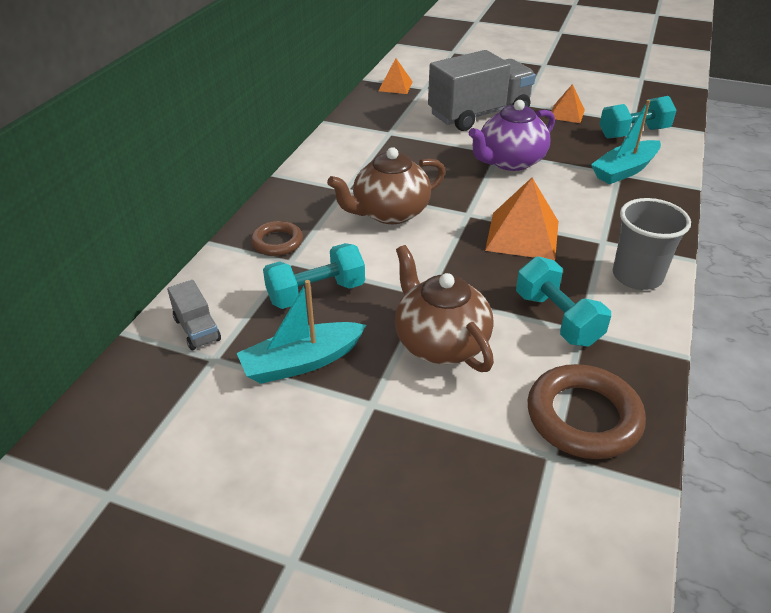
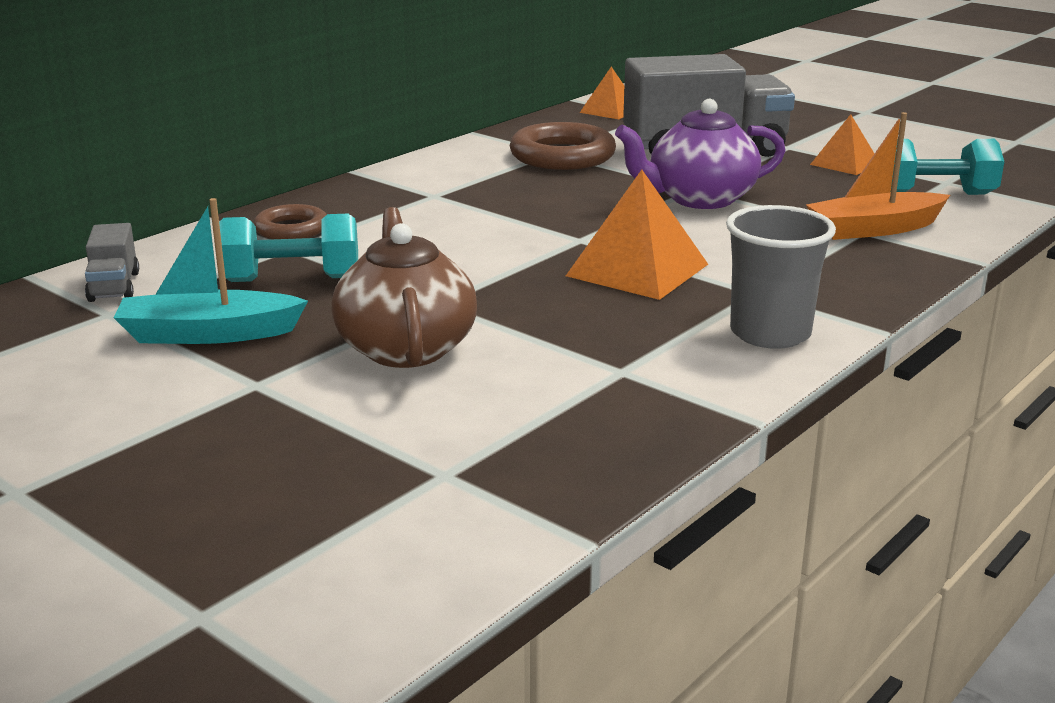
camera: 20 degrees right, 15 degrees down
(389, 213) = (469, 224): brown teapot -> none
(557, 319) = (598, 354): turquoise dumbbell -> none
(583, 417) = (530, 448): brown ring -> brown ring (562, 156)
(624, 170) = (874, 229): turquoise boat -> orange boat

